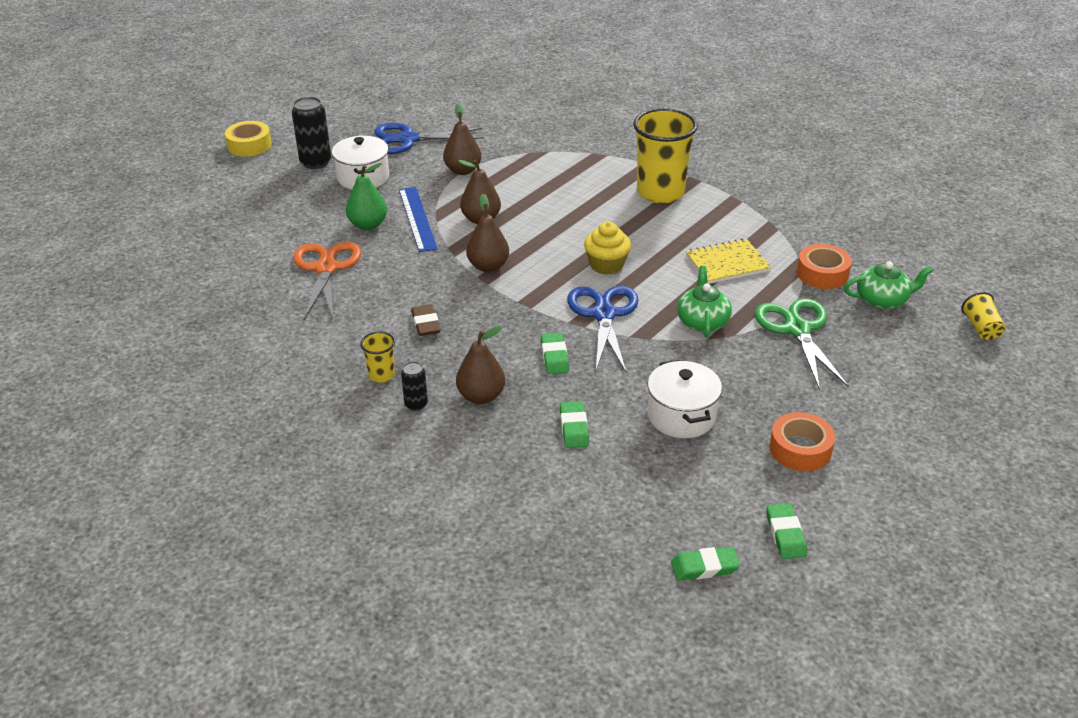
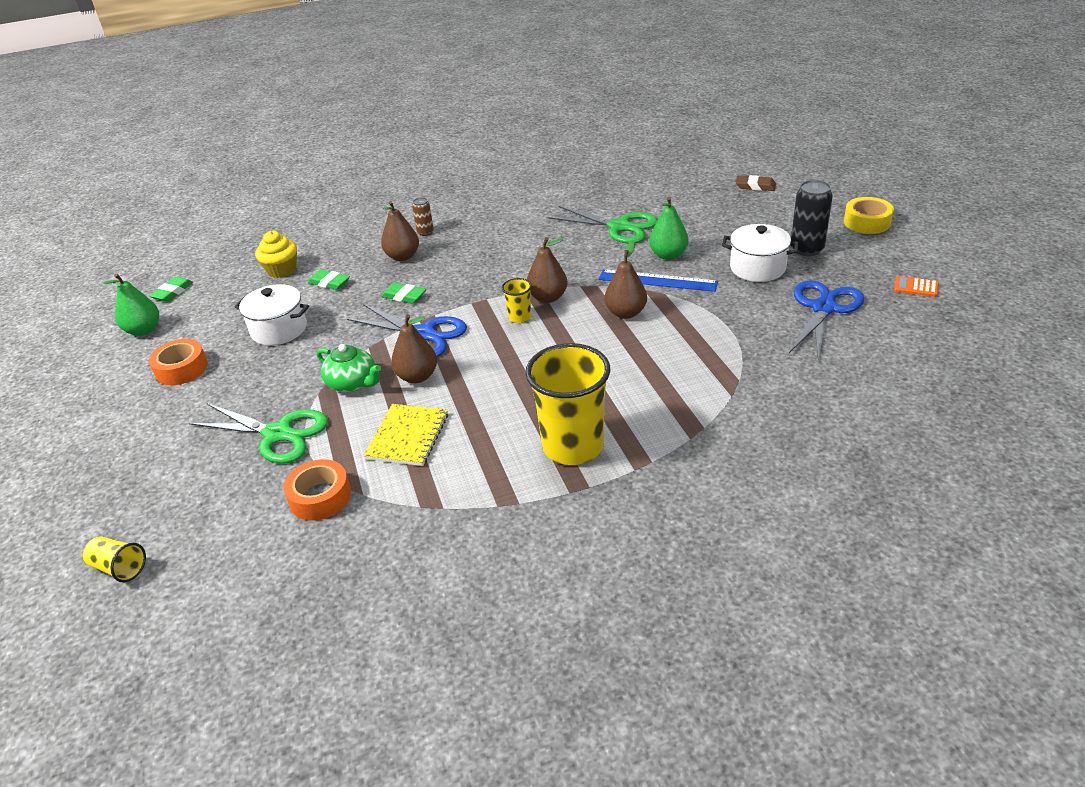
camera: 125 degrees right, 0 degrees up
(326, 268) = (619, 227): orange scissors -> green scissors
(351, 112) = (916, 287): none -> orange calculator
(381, 375) = (468, 226): yellow cup -> yellow cup (520, 317)
(416, 404) = (425, 232): black can -> brown can
(426, 323) = (504, 253): brown eraser -> brown eraser (755, 186)
(463, 170) = (729, 326): brown pear -> brown pear (417, 377)
(606, 265) = (485, 360): yellow cupcake -> yellow cupcake (282, 270)
(785, 534) = (144, 330): green eraser -> green pear
(882, 300) = (237, 518): green teapot -> none

